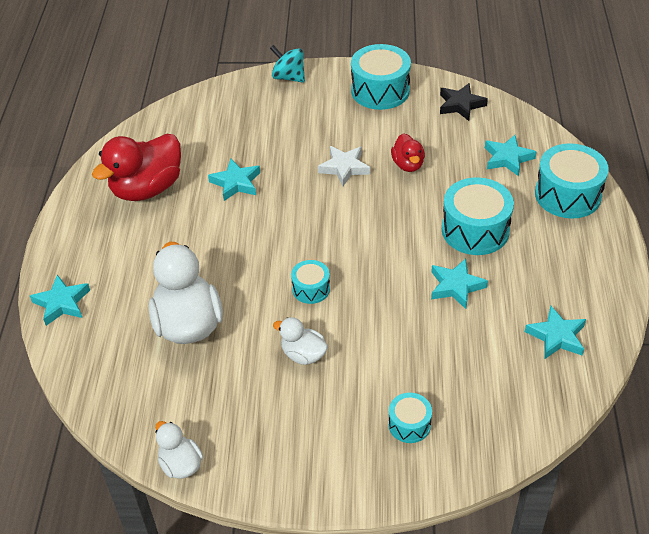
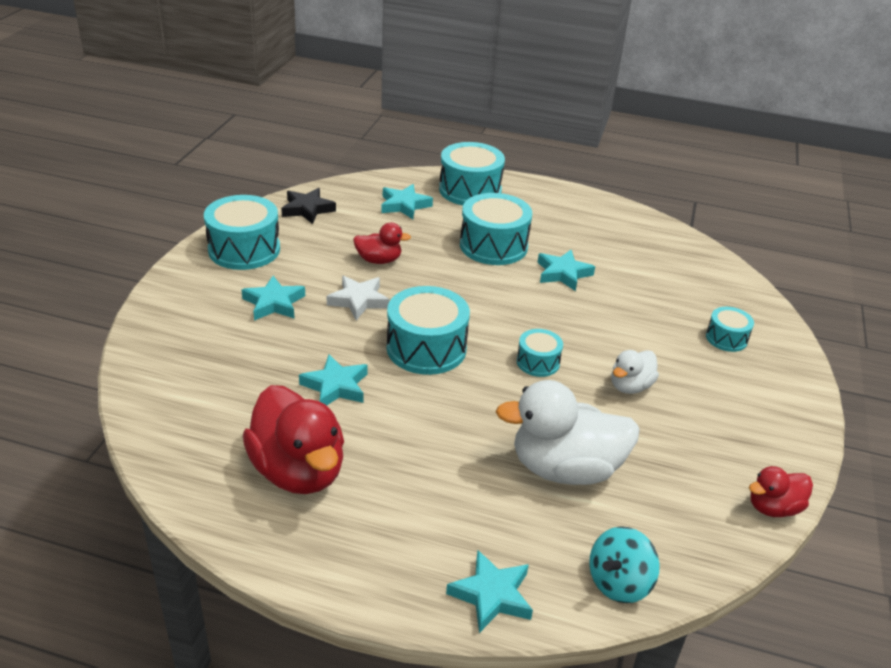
camera: 80 degrees left, 10 degrees down
(181, 464) = (773, 507): white duck -> red duck
(288, 77) = (162, 306): turquoise spinning top -> turquoise spinning top (619, 582)
(300, 219) = (426, 348): none -> turquoise drum
(557, 336) = (636, 239): turquoise star -> turquoise star (274, 303)

